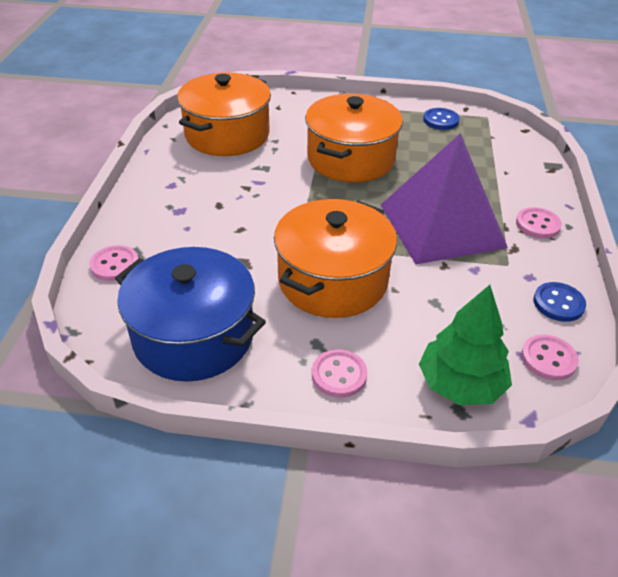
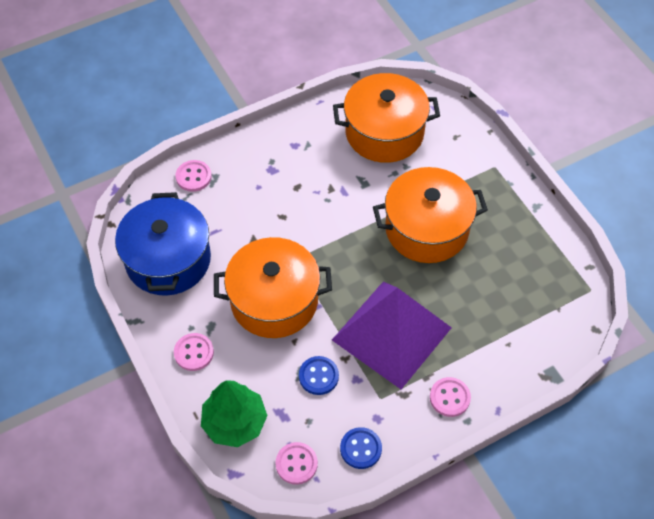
camera: 55 degrees right, 15 degrees up
(441, 120) = (548, 258): blue button -> blue button (318, 376)

